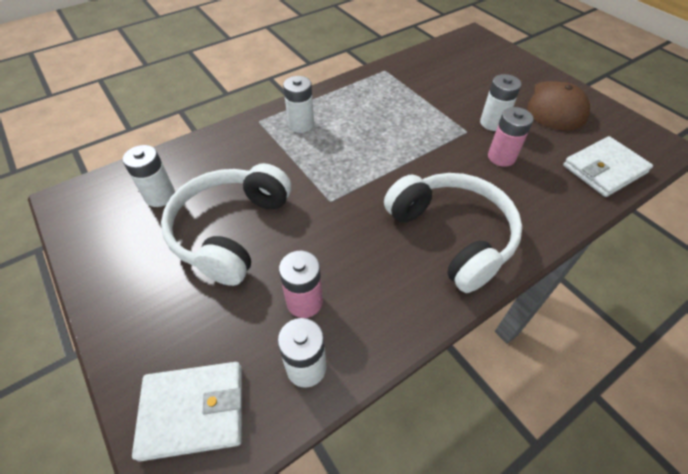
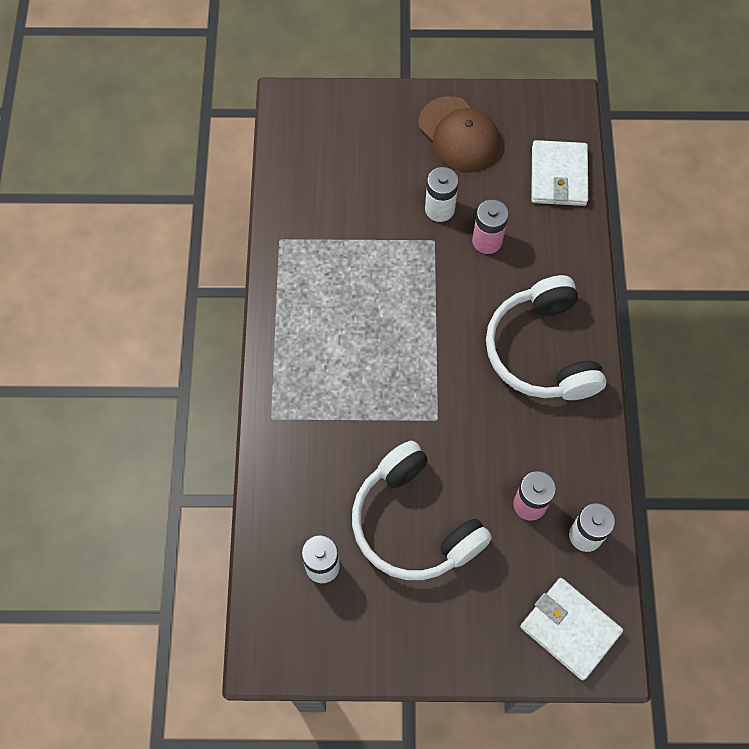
camera: 55 degrees left, 15 degrees up
(193, 411) = (570, 629): white wallet -> white wallet turned 75 degrees counterclockwise
(301, 124) = (309, 381): white battery -> none
(452, 235) = (542, 351): white headphones -> white headphones turned 105 degrees counterclockwise

